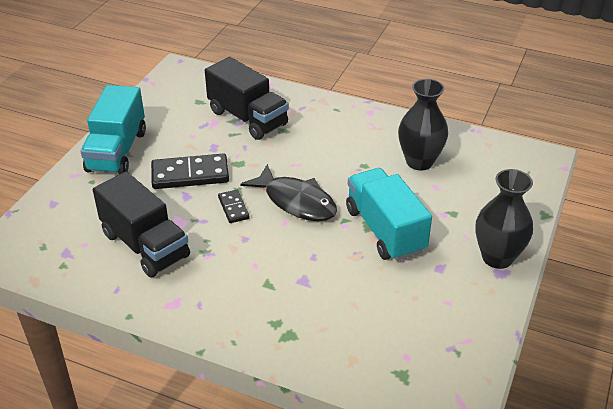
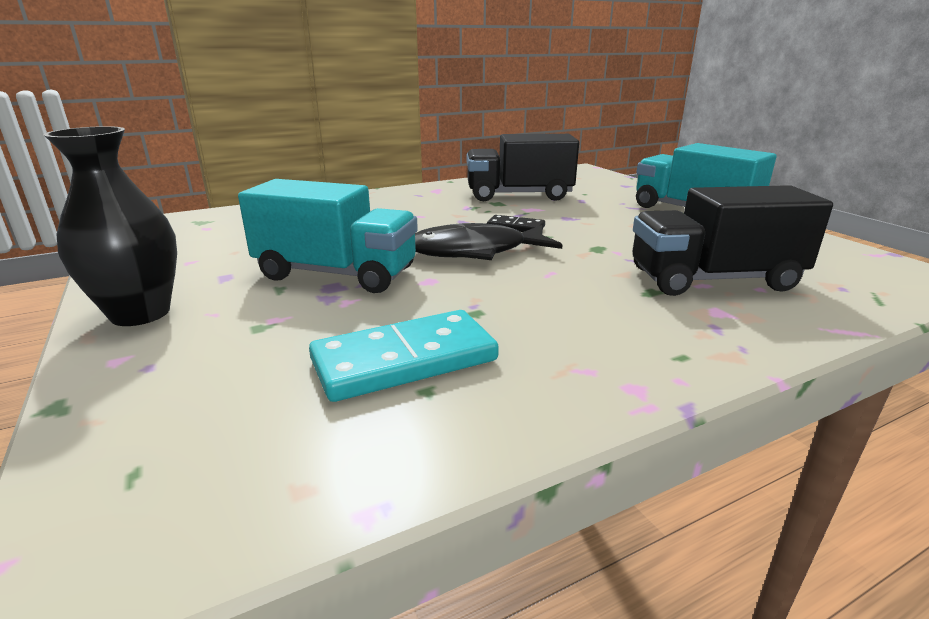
camera: 130 degrees right, 15 degrees down
(190, 175) = (605, 225): black domino -> none
(419, 162) = (404, 360): black vase -> turquoise domino

